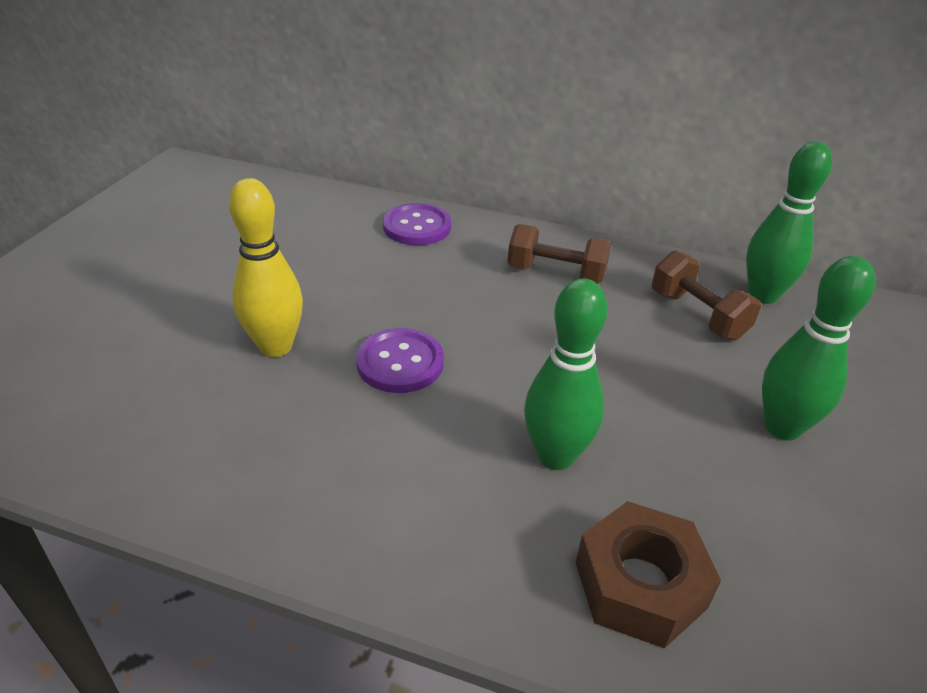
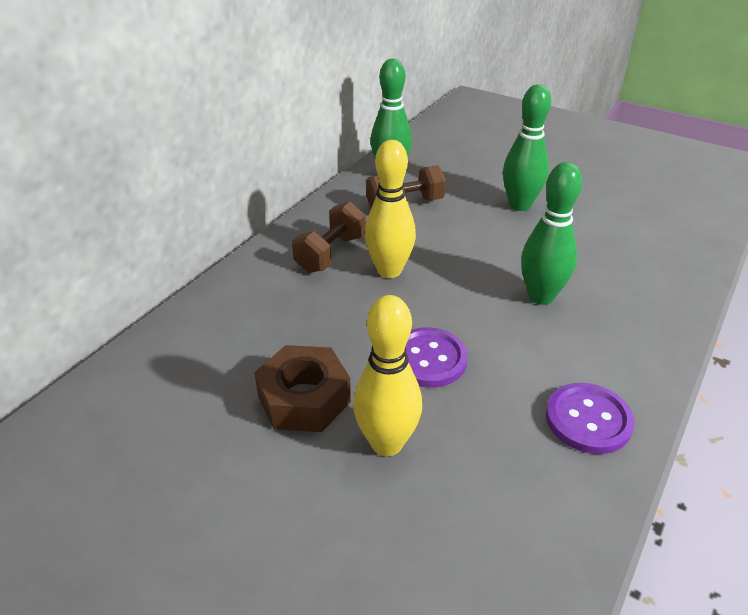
camera: 75 degrees left, 0 degrees up
(417, 227) = (214, 321): purple button -> purple button (588, 420)
(546, 318) = (389, 270): none -> yellow bowling pin
(640, 584) = (642, 286): brown nut -> brown nut (304, 399)

